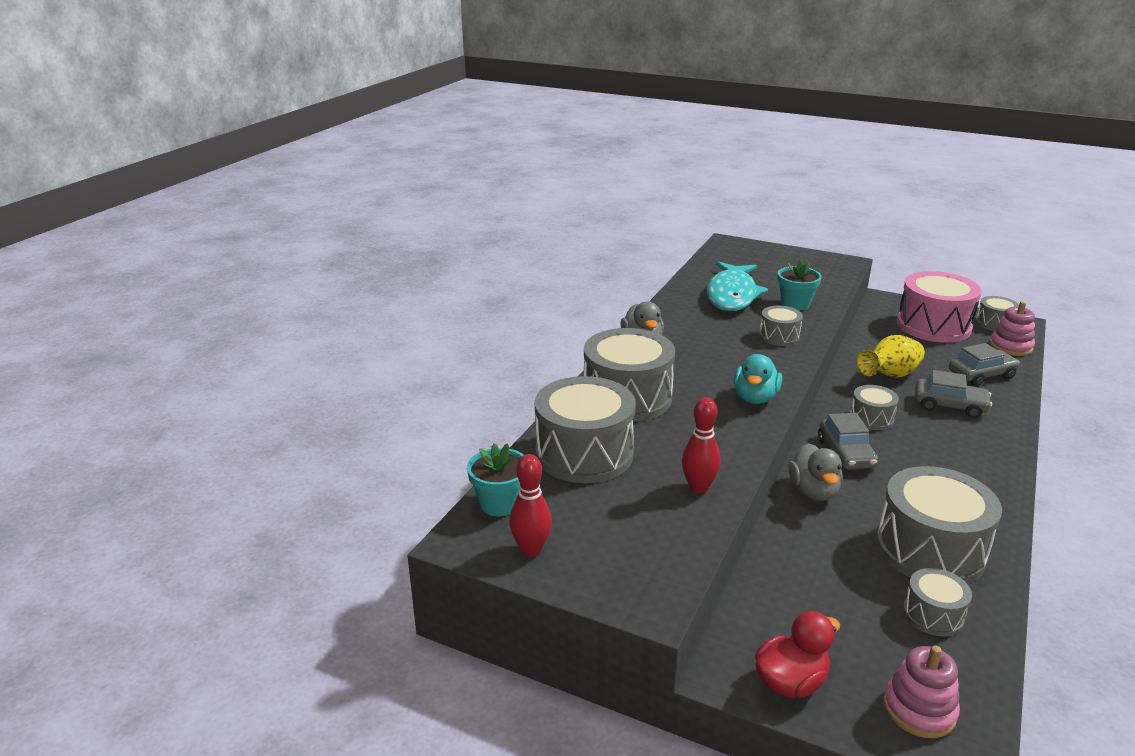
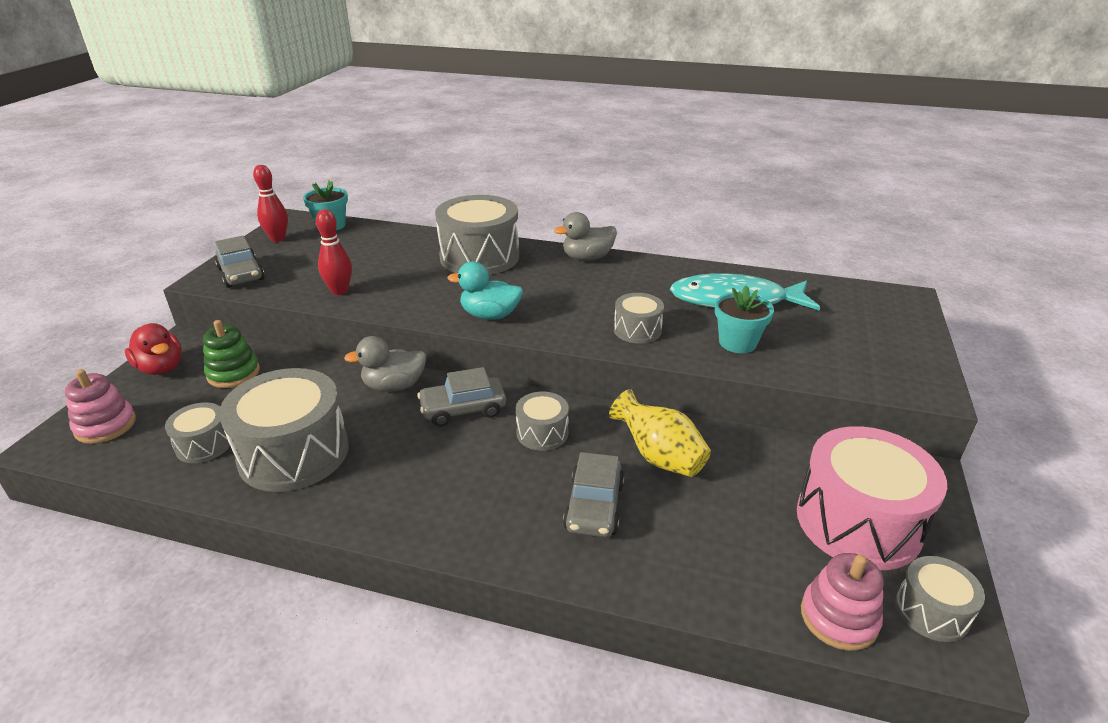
camera: 80 degrees right, 5 degrees up
(584, 453) = (391, 246): grey drum -> none
(798, 610) = (233, 373): none -> green stacking toy
(981, 375) = (704, 556): grey car -> grey car (241, 274)

